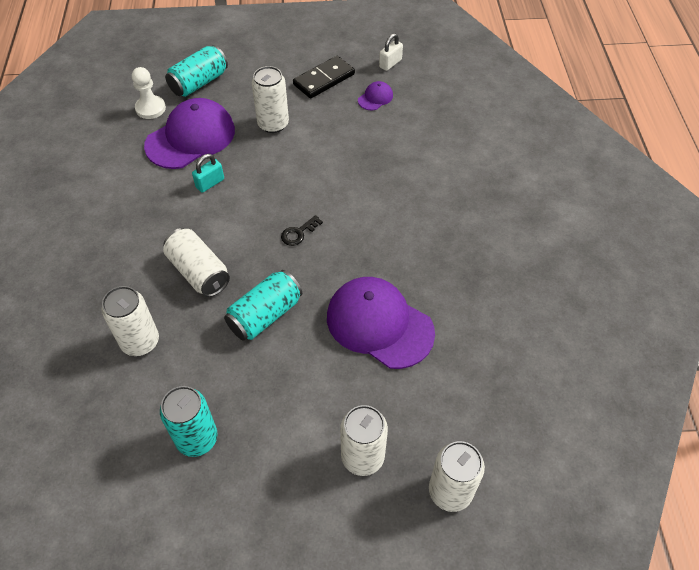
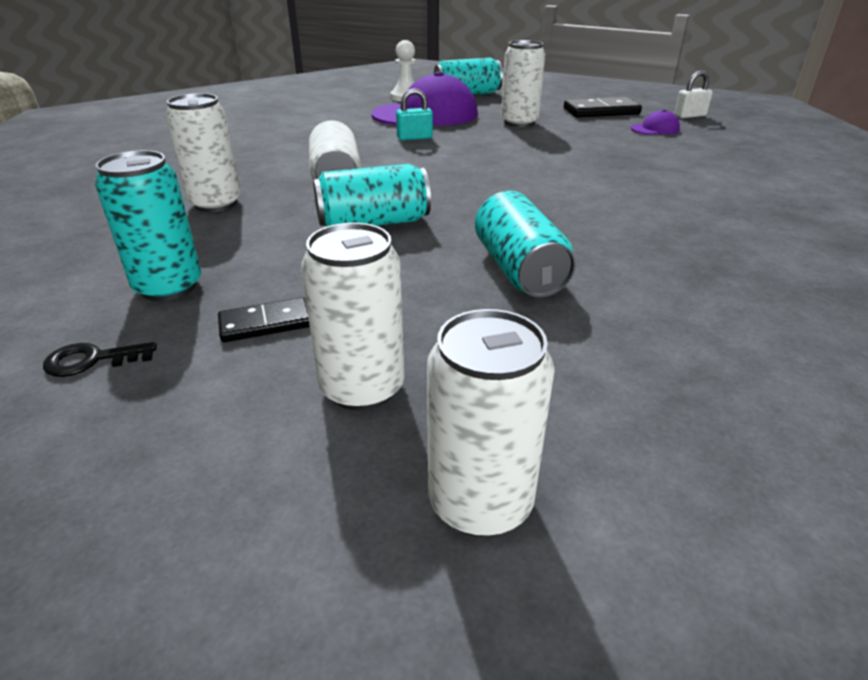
camera: 30 degrees right, 20 degrees down
(280, 439) = (266, 323): none -> black domino
(298, 233) = (478, 182): black key -> black key (92, 360)
(379, 324) = (519, 270): purple cap -> turquoise can

